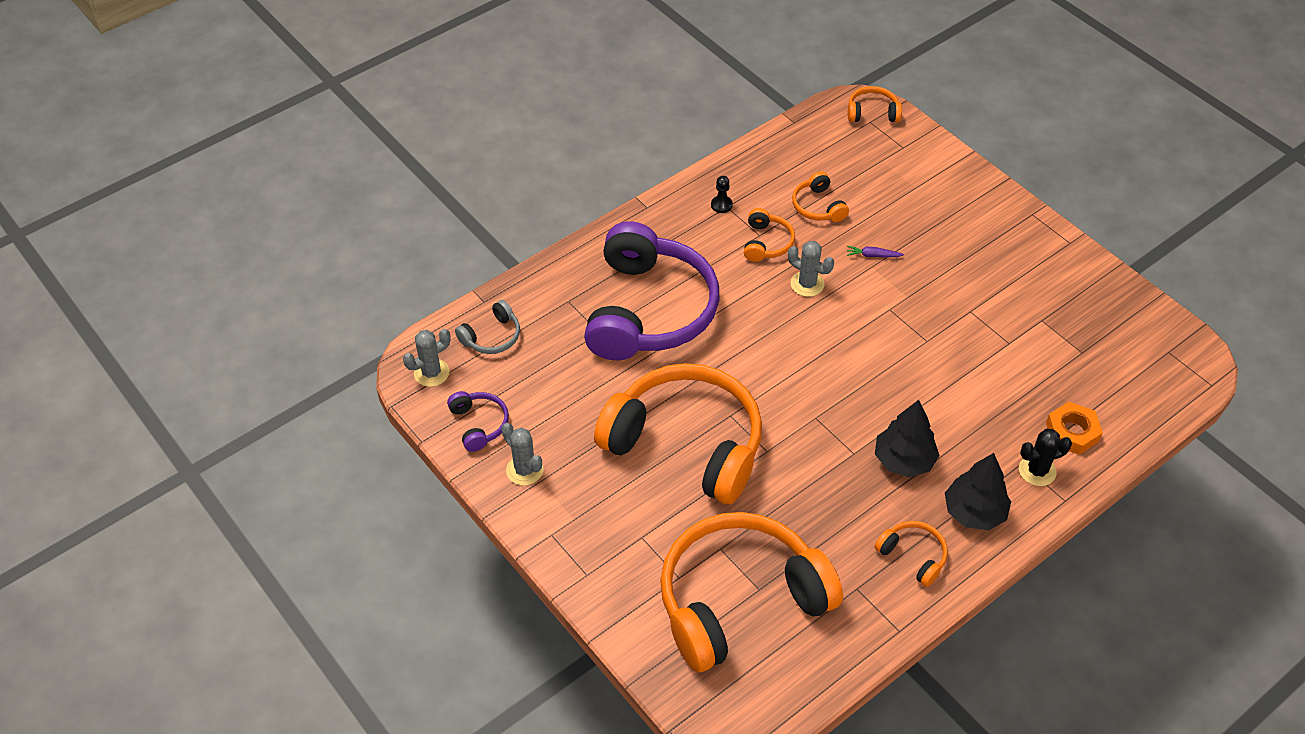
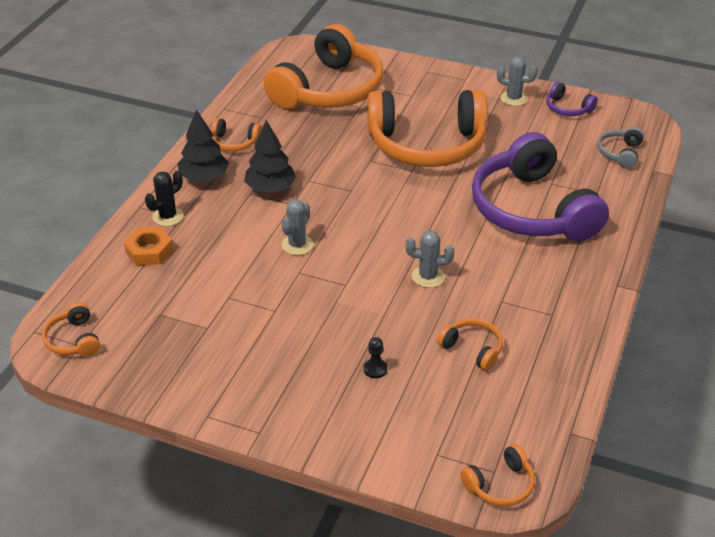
camera: 150 degrees right, 10 degrees down
(431, 373) = (631, 121): grey cactus -> grey cactus (297, 245)
(721, 205) = (558, 313): black pawn -> black pawn (375, 369)
(766, 243) = (490, 296): orange headphones -> orange headphones (73, 340)
(873, 255) = (390, 324): purple carrot -> none

